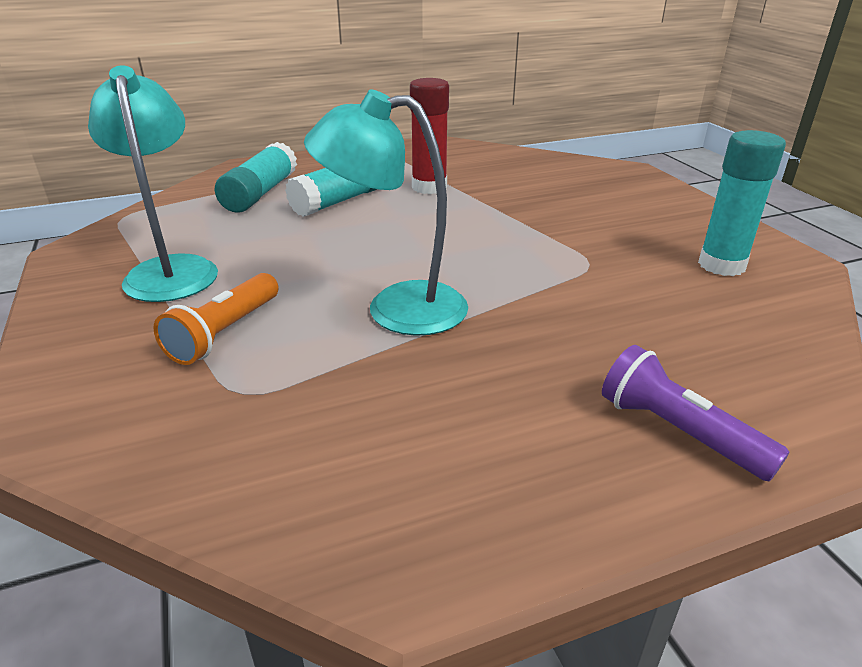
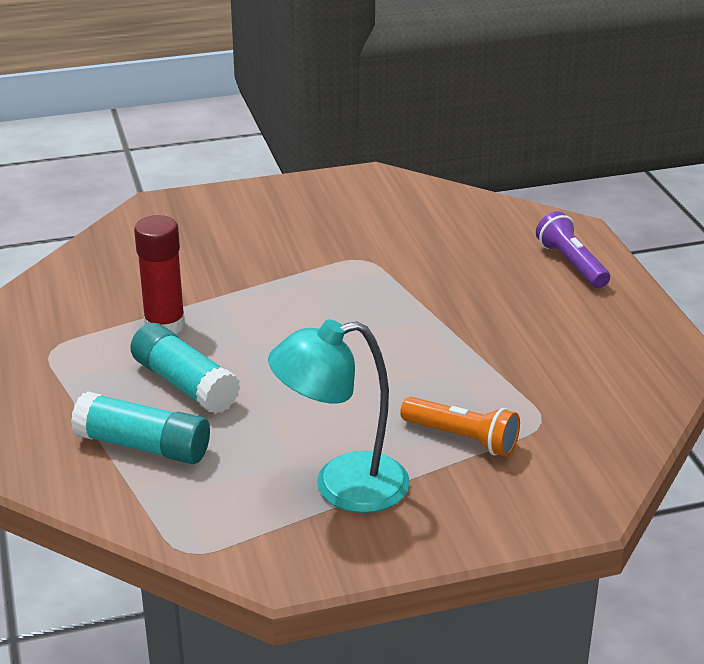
camera: 85 degrees left, 0 degrees up
(396, 308) = (428, 354): turquoise lamp -> none
(678, 432) = (571, 264): purple flashlight -> purple flashlight turned 105 degrees clockwise
(721, 265) = (374, 206): turquoise glue stick -> none

